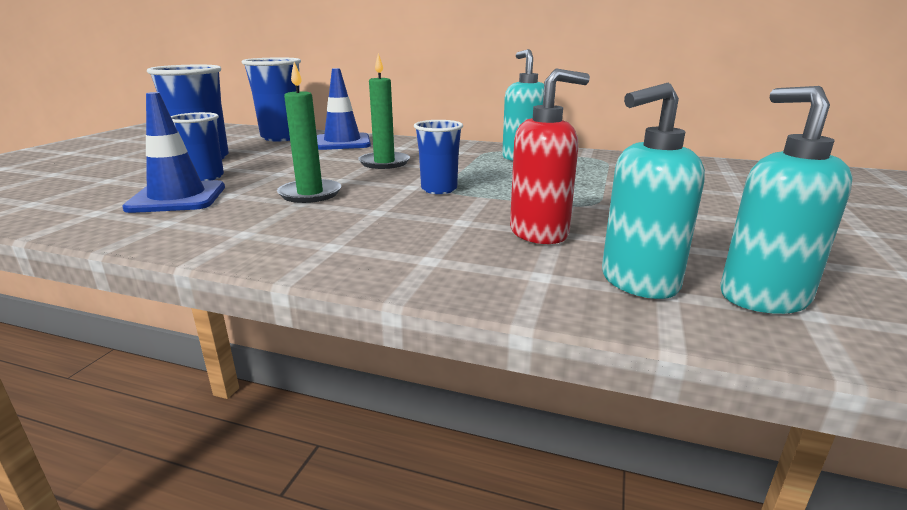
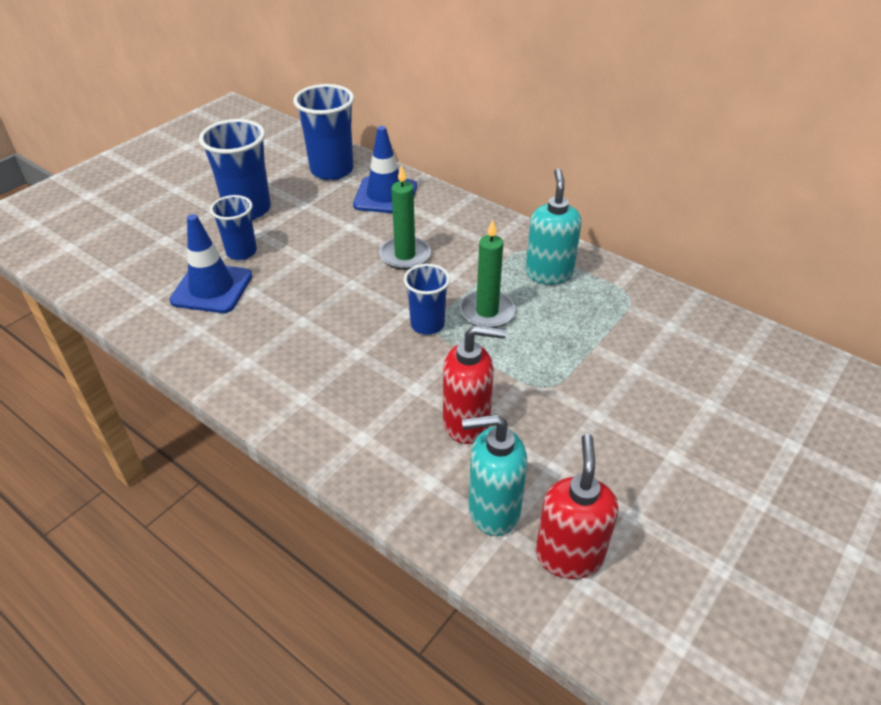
camera: 20 degrees right, 20 degrees up
(310, 194) = (315, 306): green candle -> green candle (487, 312)
(762, 297) = (568, 555): turquoise soap dispenser -> red soap dispenser

